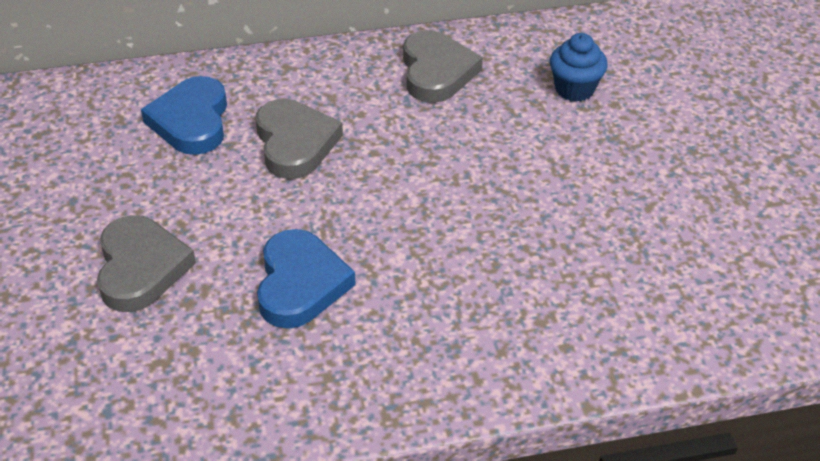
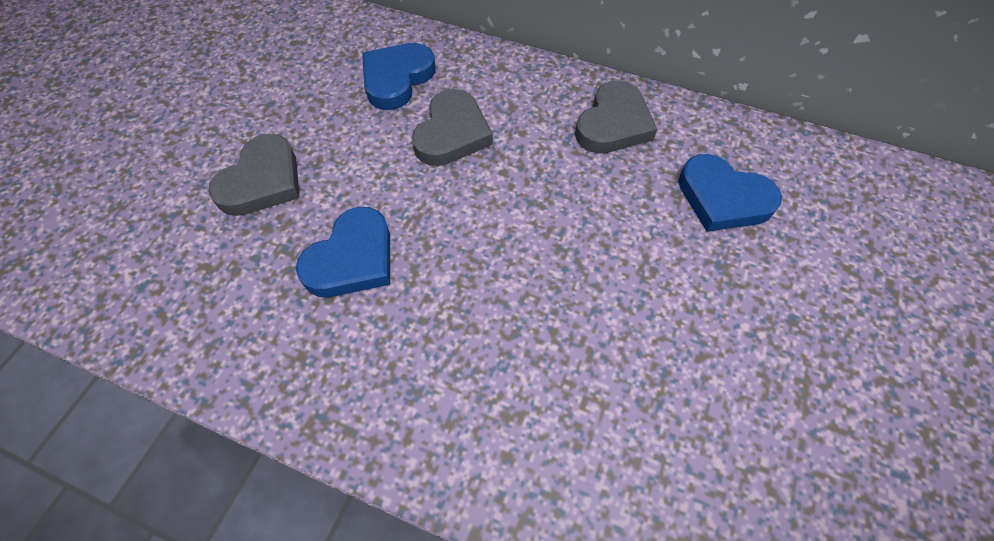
camera: 35 degrees right, 15 degrees up
(574, 89) = (723, 198): blue cupcake -> blue heart

